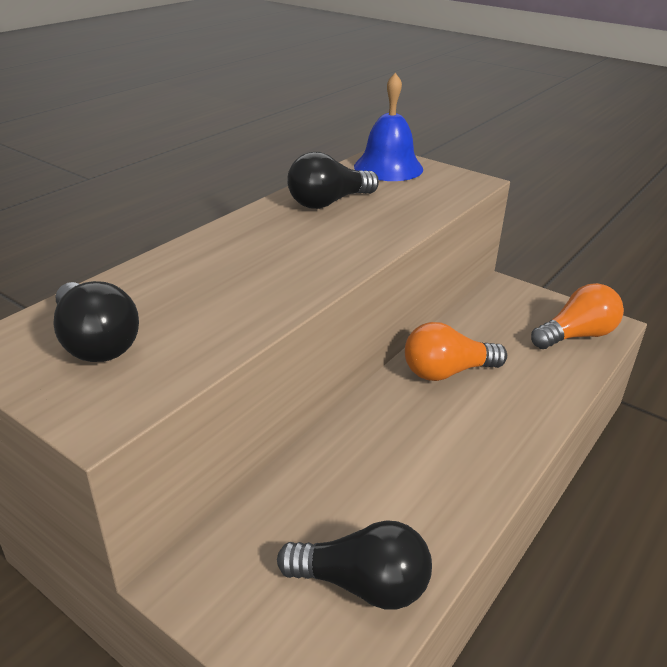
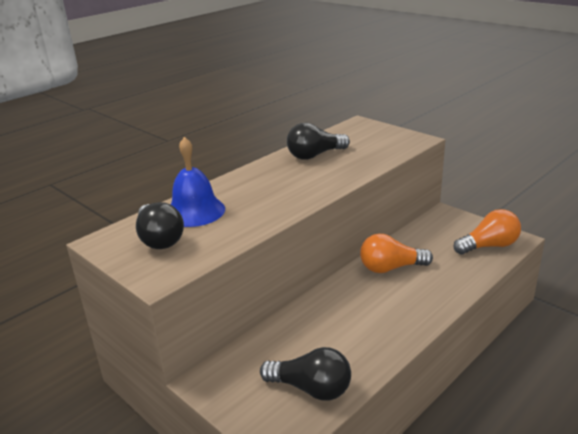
camera: 10 degrees right, 5 degrees down
(388, 167) = (361, 131): blue bell -> blue bell (195, 211)

